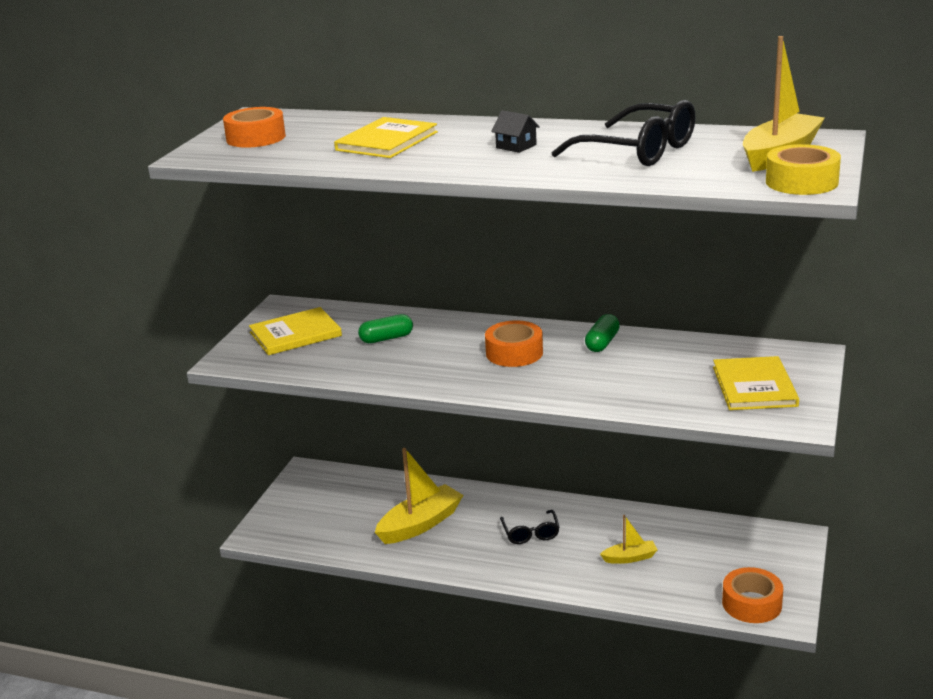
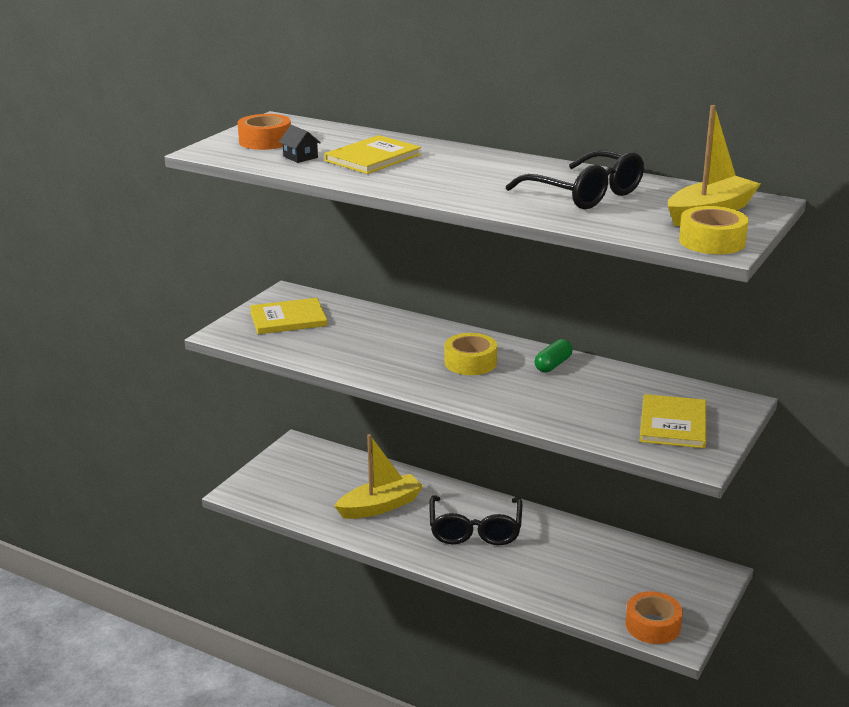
camera: 10 degrees right, 0 degrees up
(386, 338) = (364, 334): green capsule -> none
(514, 353) = (470, 362): orange tape -> yellow tape
(516, 146) = (481, 176): black house -> black house (300, 157)
(530, 533) = (475, 530): black glasses -> black glasses, size x1.81
(630, 558) = (556, 566): yellow boat -> none

